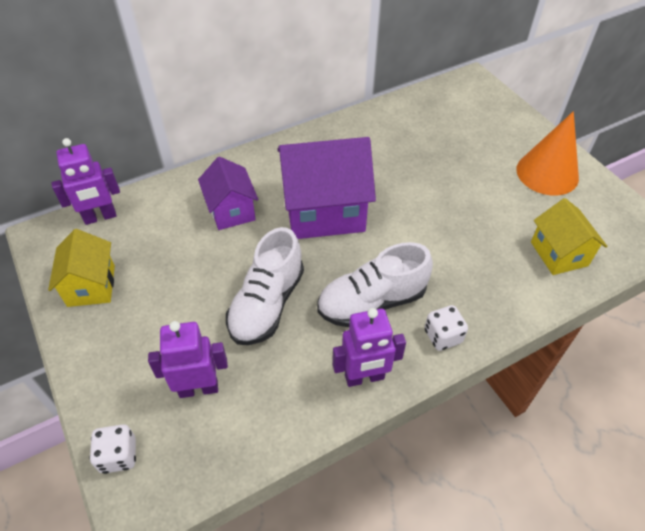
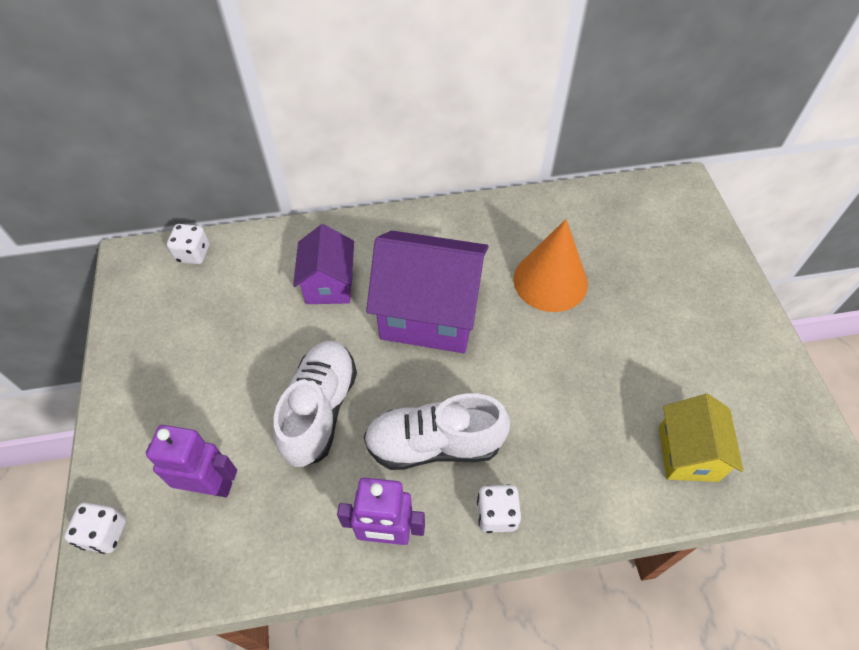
camera: 20 degrees right, 5 degrees up
(91, 286) = (154, 332): yellow house -> none
(100, 217) = (193, 254): purple robot -> white dice
(267, 304) = (320, 410): white shoe -> white shoe turned 150 degrees clockwise
(547, 173) = (723, 340): orange cone -> orange cone (550, 281)

